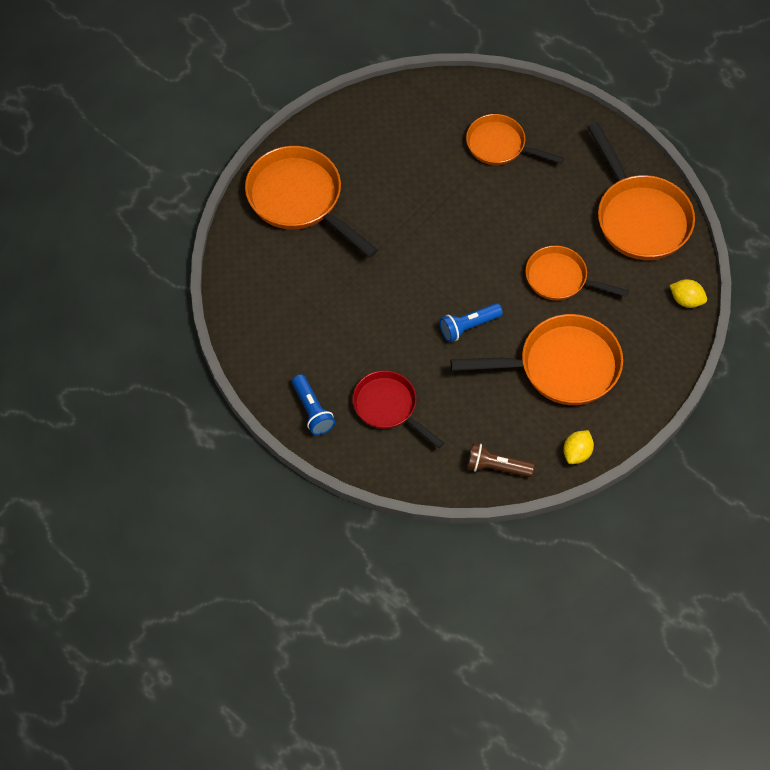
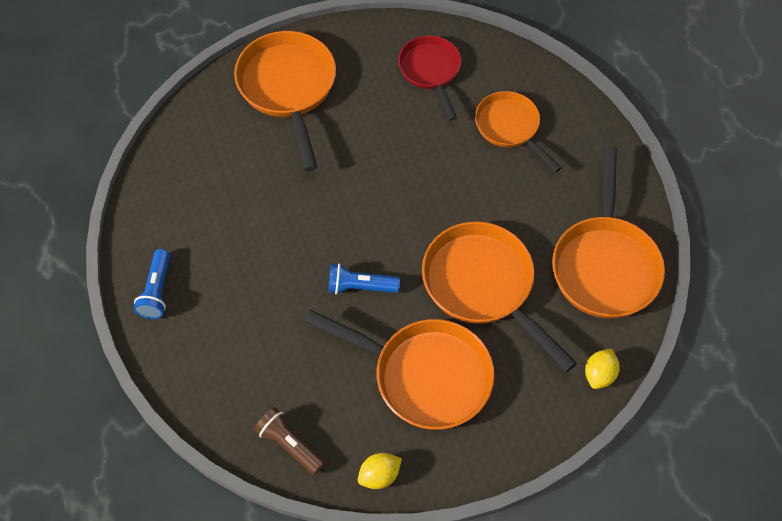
camera: 30 degrees right, 0 degrees up
(388, 407) = (229, 325): red pan -> red pan (431, 71)
(560, 278) = (483, 286): orange pan -> orange pan, size x1.59
(686, 300) = (599, 374): yellow lemon -> yellow lemon turned 60 degrees clockwise

